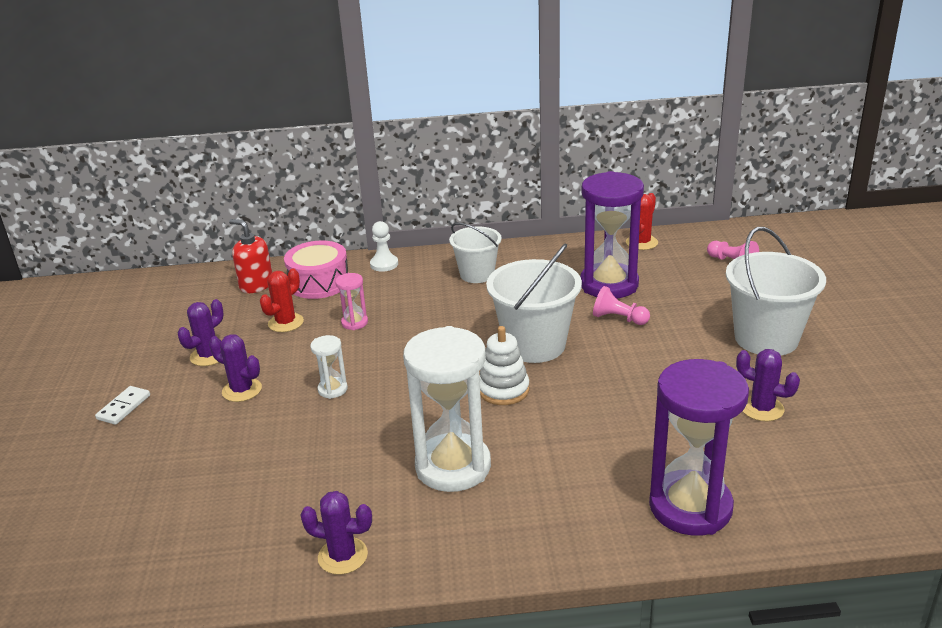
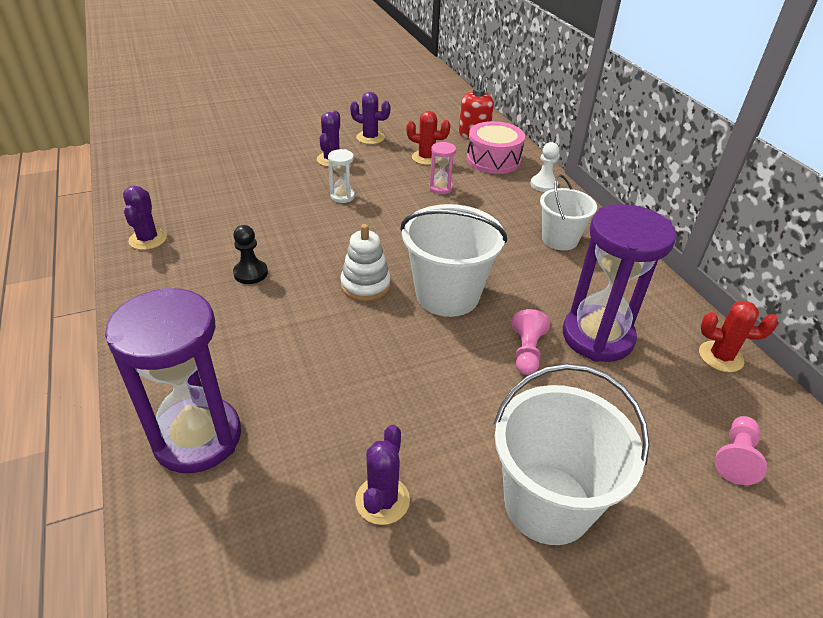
camera: 70 degrees right, 10 degrees up
(124, 407) = (302, 123): white domino -> none
(453, 466) = (250, 273): white hourglass -> black pawn

